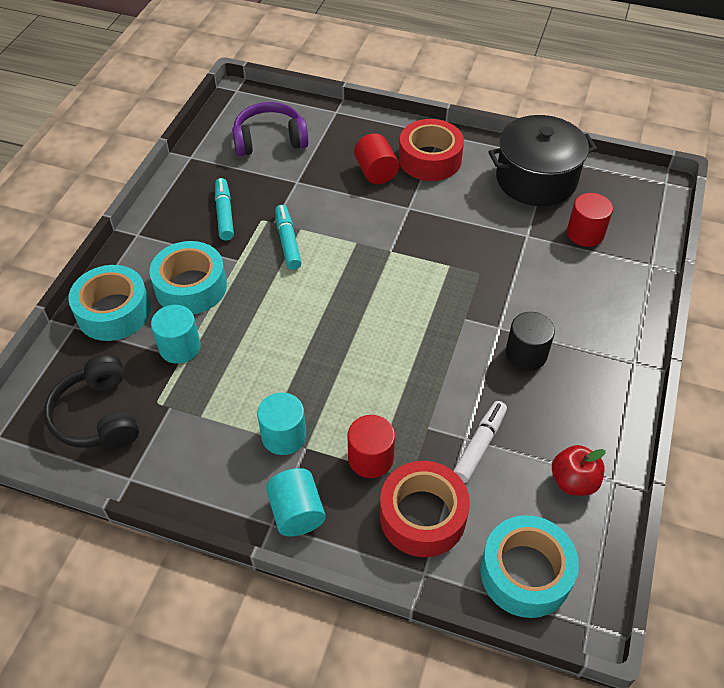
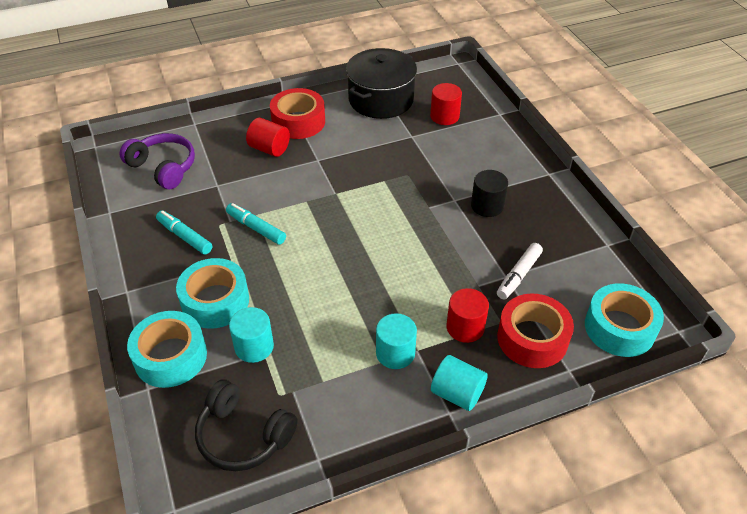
camera: 40 degrees left, 5 degrees down
(270, 140) = (163, 167): purple headphones -> purple headphones turned 90 degrees clockwise
(479, 445) = (518, 275): white marker -> white marker turned 135 degrees counterclockwise
(573, 481) = (589, 260): red apple -> none

